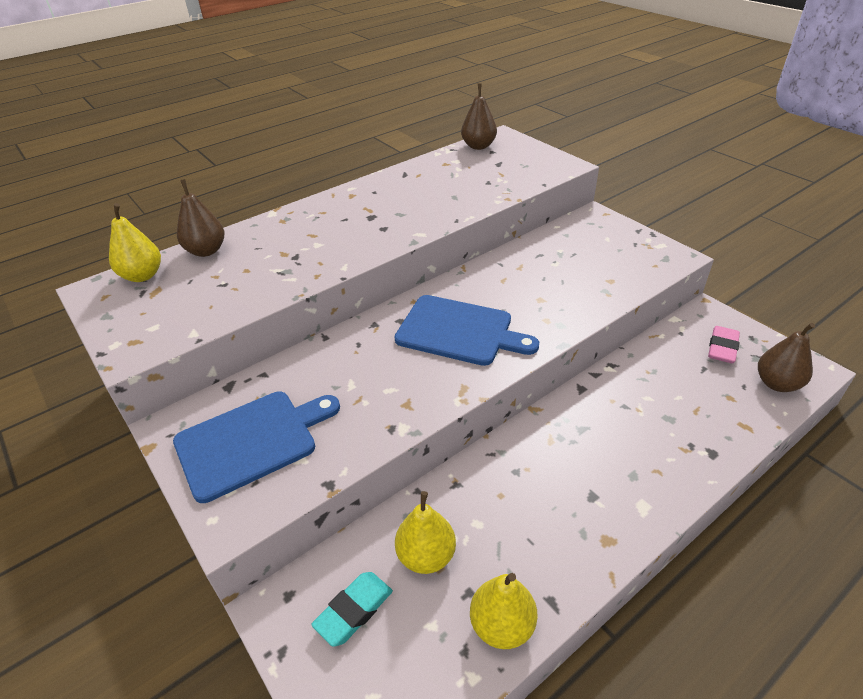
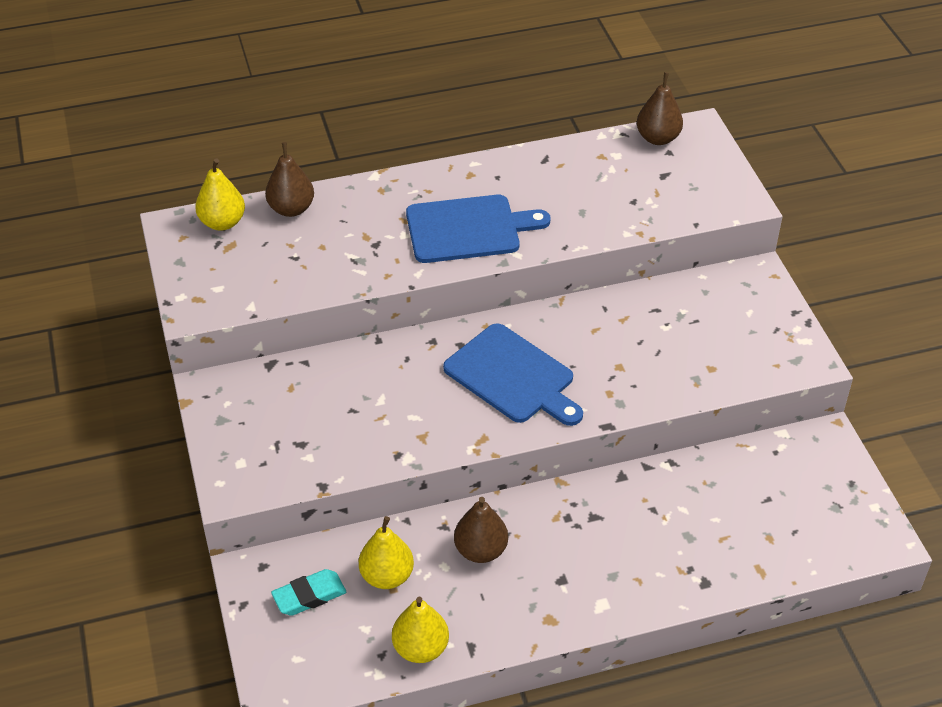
camera: 20 degrees right, 5 degrees up
(251, 441) = (272, 426): blue cutting board -> blue cutting board (468, 229)
(722, 348) = (807, 484): pink eraser -> none
(777, 383) = (832, 541): brown pear -> brown pear (480, 550)

